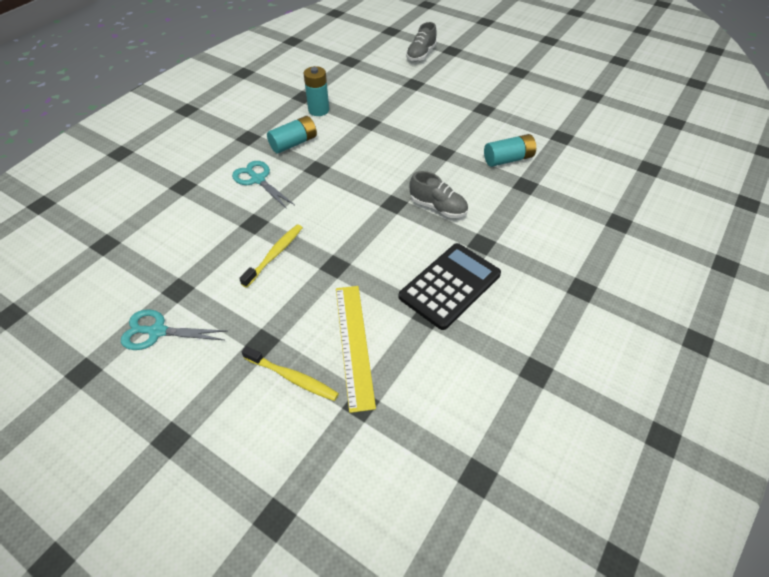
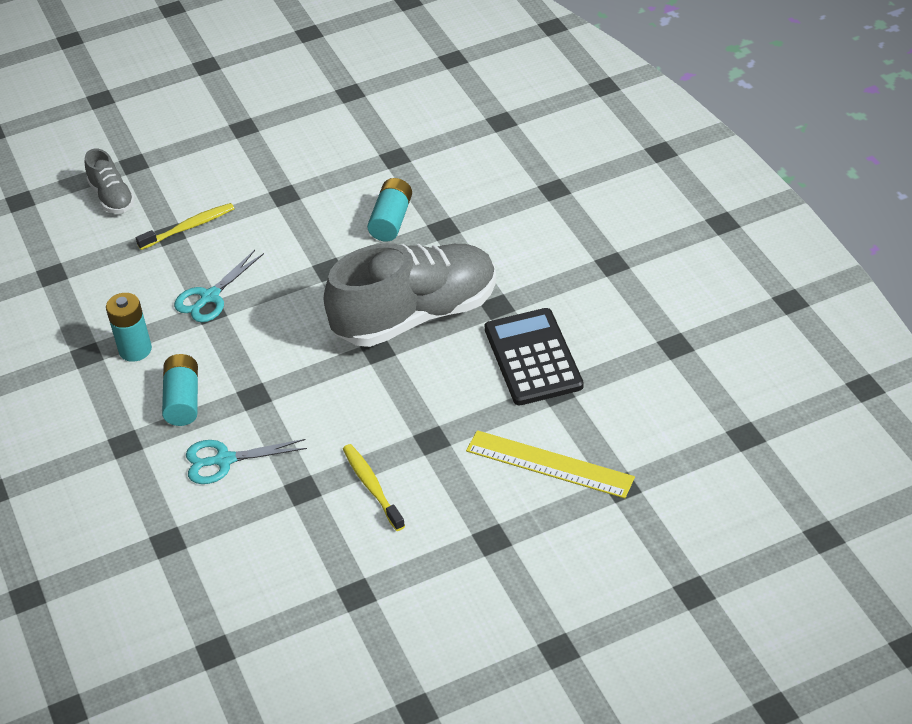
camera: 55 degrees left, 5 degrees down
(158, 331) = (408, 628): turquoise scissors -> turquoise scissors (210, 297)
(292, 377) = (554, 528): yellow toothbrush -> yellow toothbrush (189, 227)
(438, 207) = (416, 315): grey shoe -> grey shoe, size x2.16

